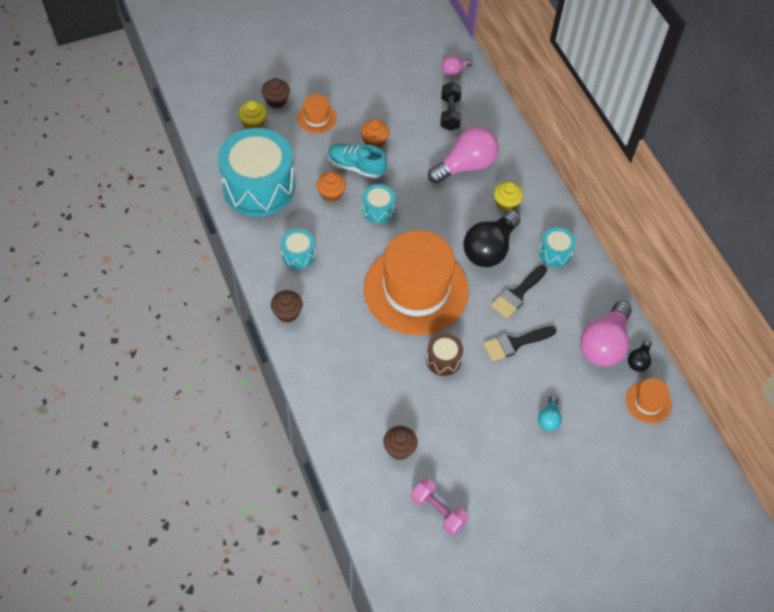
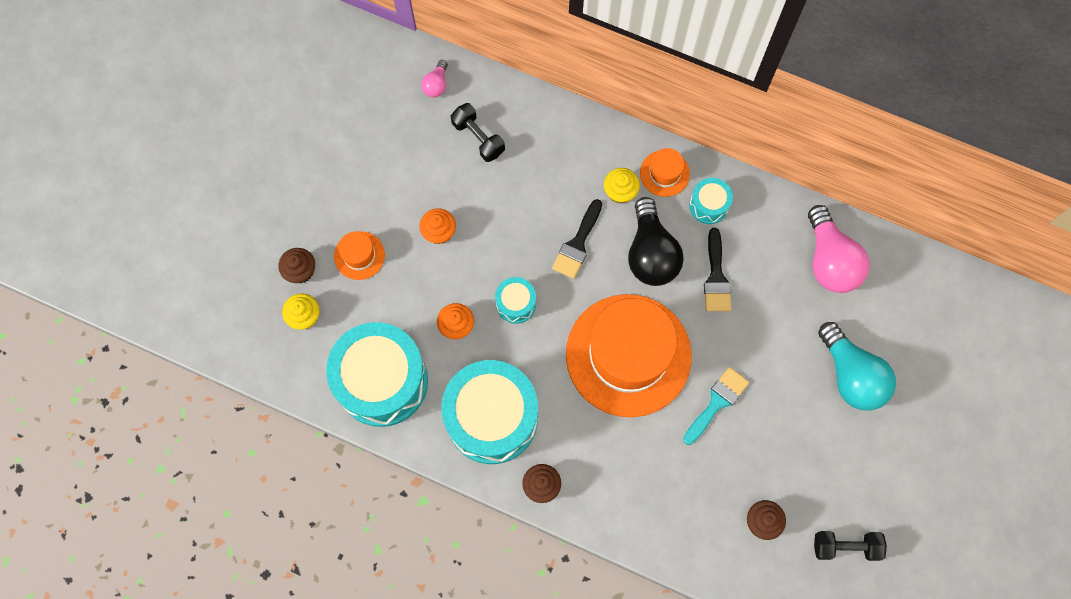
camera: 40 degrees left, 15 degrees up
(298, 255) = (492, 418): turquoise drum -> turquoise drum, size x2.23
(356, 166) = (450, 275): turquoise shoe -> none
(438, 511) = (845, 546): pink dumbbell -> black dumbbell
(443, 360) = (717, 402): brown drum -> turquoise brush
(465, 166) = (547, 183): pink light bulb -> none
(515, 343) = (759, 329): black brush -> black brush (577, 244)
(549, 419) = (851, 375): turquoise light bulb -> turquoise light bulb, size x2.10
(638, 361) = (870, 250): black light bulb -> none
(648, 402) = (912, 283): orange hat -> orange hat (664, 173)

